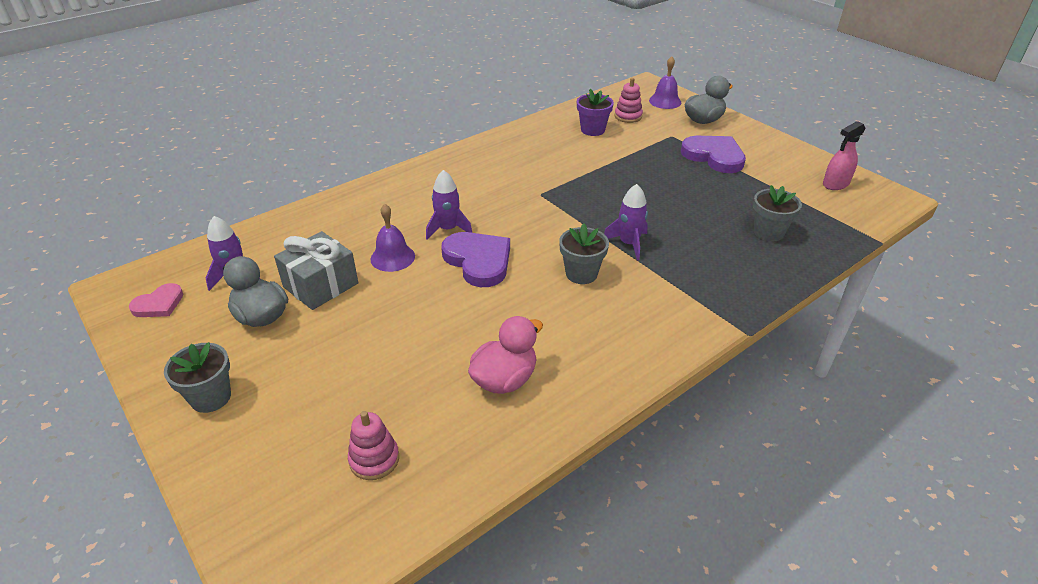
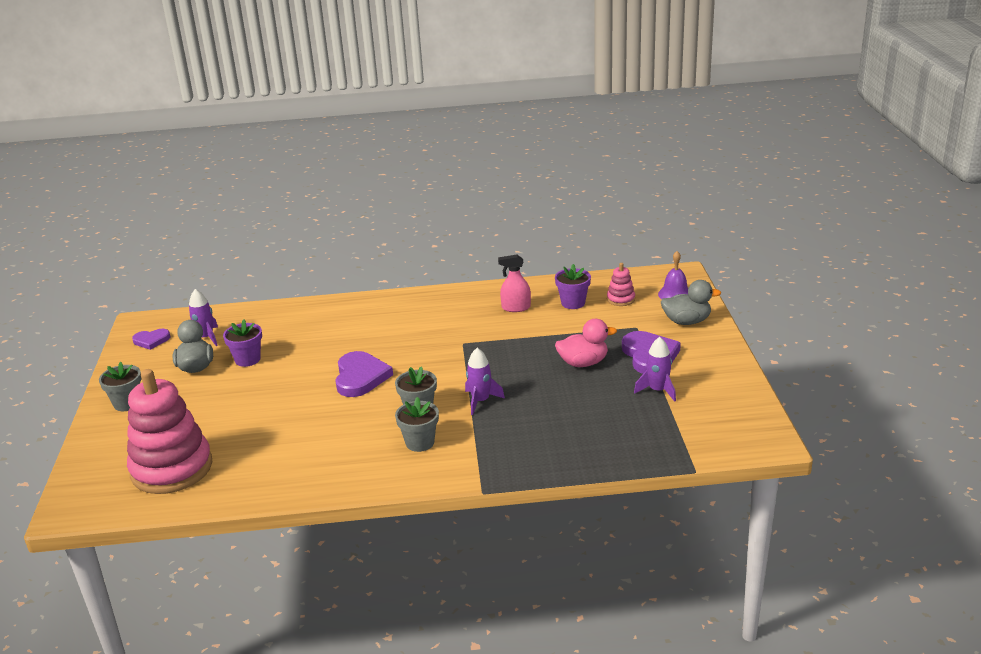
camera: 35 degrees right, 10 degrees down
(159, 304) = (151, 340): pink heart -> purple heart
(321, 285) = (247, 359): grey gift -> purple flower pot
(374, 459) = (172, 468): pink stacking toy -> pink stacking toy, size x2.33
(392, 257) = (309, 356): purple bell -> none
(448, 229) = (366, 348): purple rocket -> purple rocket (657, 390)
(504, 379) = (288, 456): pink duck -> pink duck (583, 363)
(768, 232) = (605, 430): grey flower pot -> grey flower pot (420, 442)
(835, 184) = (729, 412): pink spray bottle -> pink spray bottle (516, 308)

